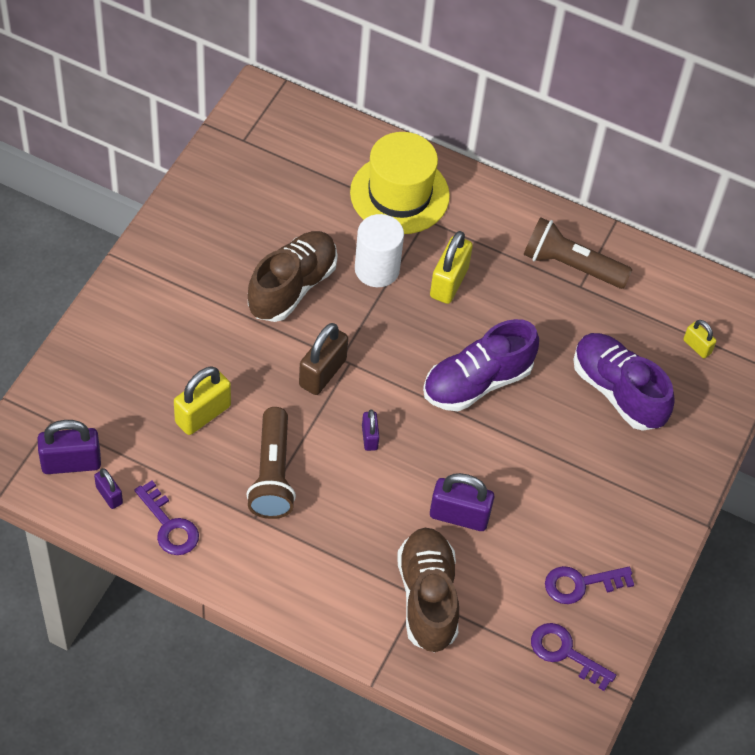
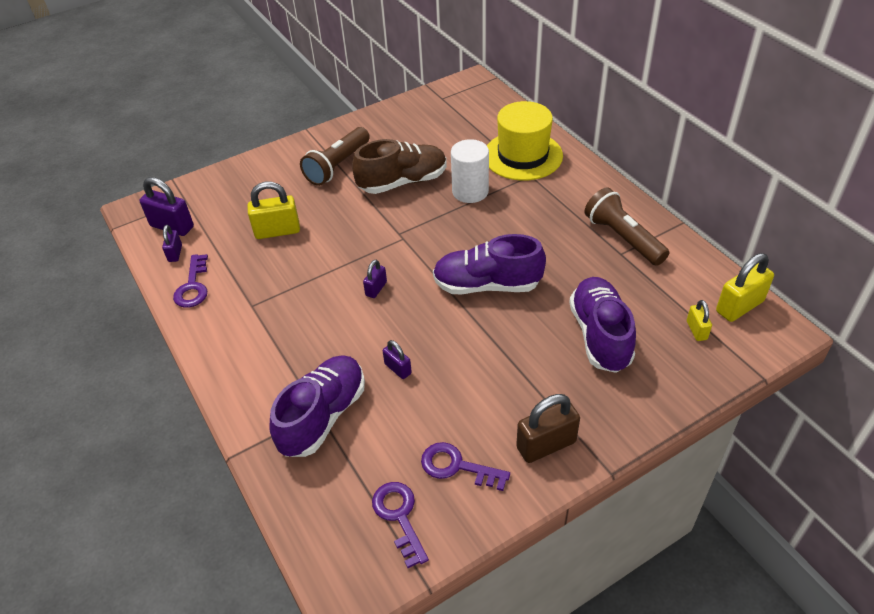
camera: 40 degrees right, 10 degrees down
(272, 474) = (288, 284): brown flashlight -> brown flashlight (337, 166)
(322, 373) = (378, 237): brown padlock -> brown padlock (546, 445)
(427, 598) = (323, 416): brown shoe -> purple shoe
(449, 282) = (517, 216): yellow padlock -> yellow padlock (739, 306)
(459, 516) = (398, 369): purple padlock -> purple padlock, size x0.56

